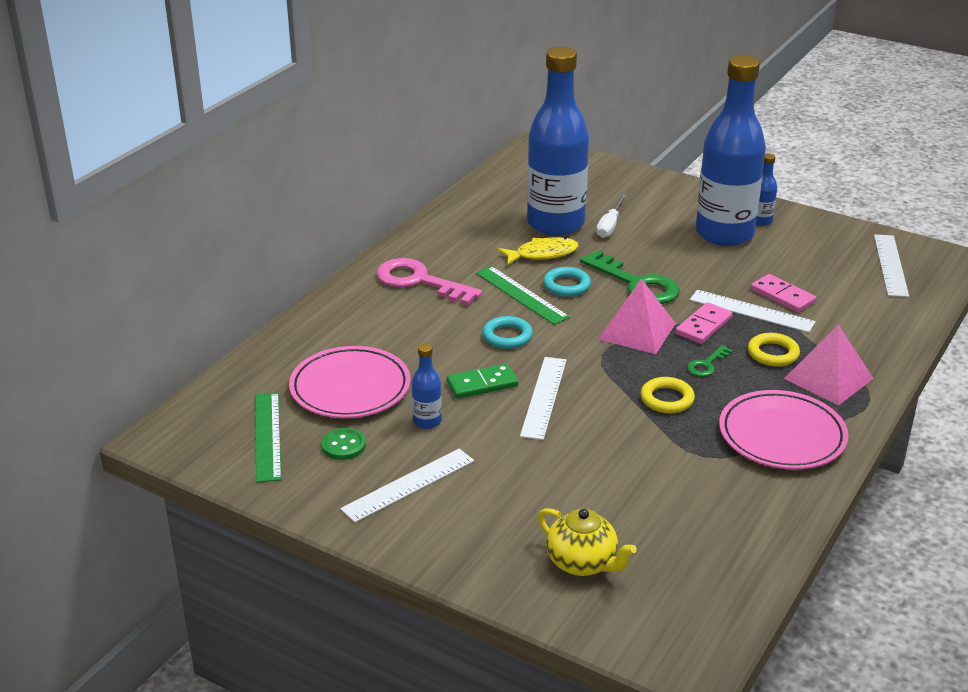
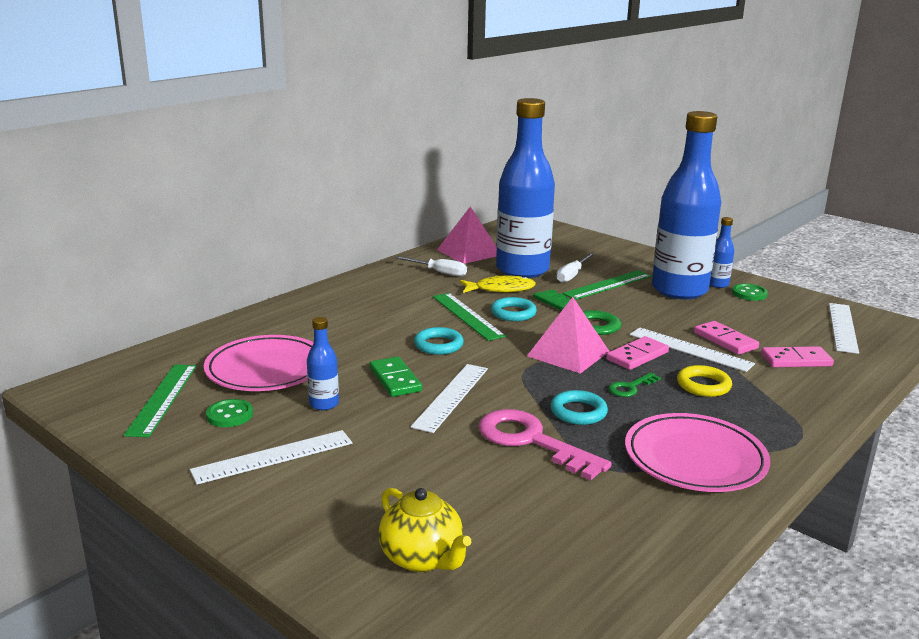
camera: 10 degrees right, 10 degrees down
(420, 281) = (378, 298): pink key -> pink key (531, 441)
(469, 238) = (439, 272): none -> white screwdriver
(482, 384) = (395, 379): green domino -> green domino turned 75 degrees clockwise
(650, 235) = (607, 285): none -> green ruler
(667, 399) = (578, 412): yellow ring -> turquoise ring
(794, 230) = (749, 294): none -> green button
(828, 378) = (759, 413): pink pyramid -> pink pyramid (469, 252)
(852, 312) = (796, 360): none -> pink domino

